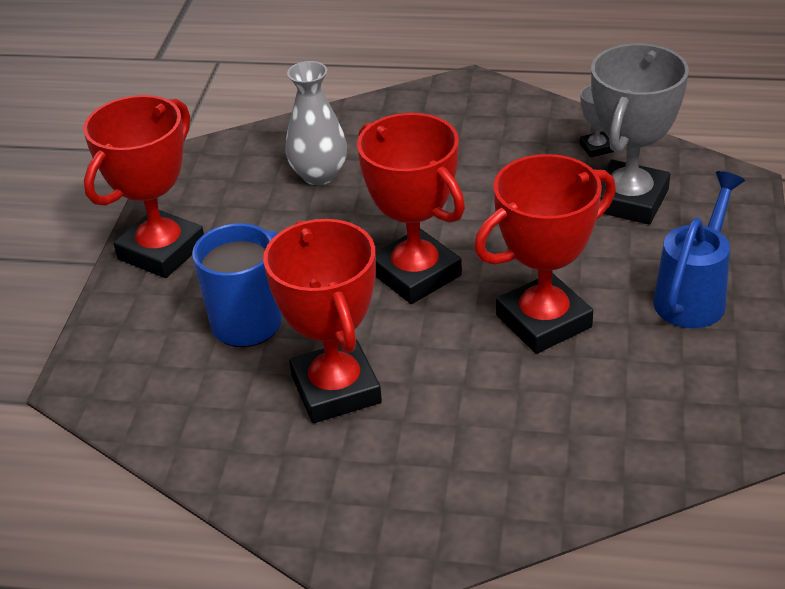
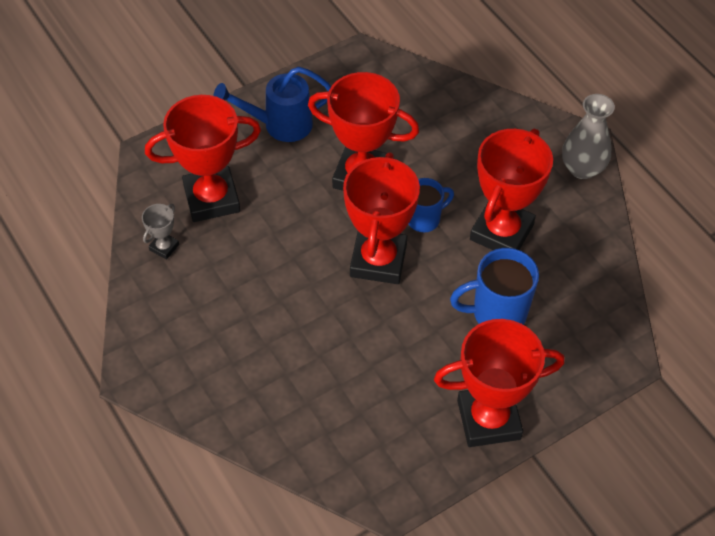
camera: 135 degrees left, 15 degrees up
(319, 175) = (329, 390): grey vase -> grey vase (582, 168)
(426, 337) = (424, 219): none -> blue mug
(629, 200) = (211, 199): grey trophy -> red trophy

